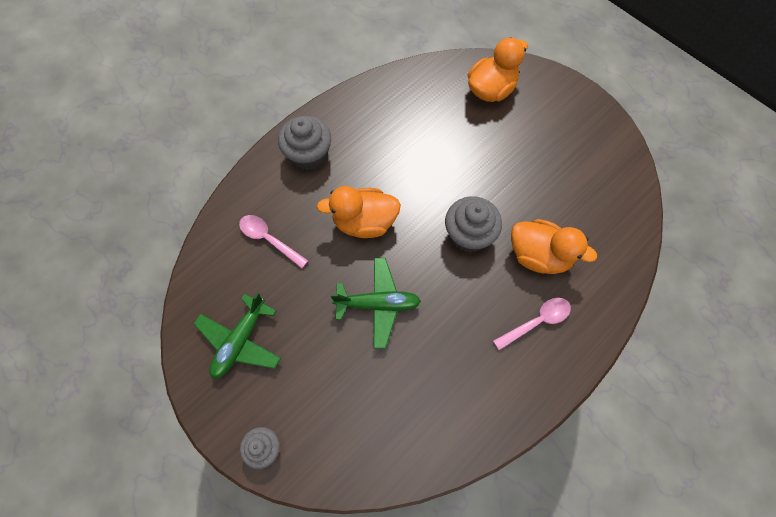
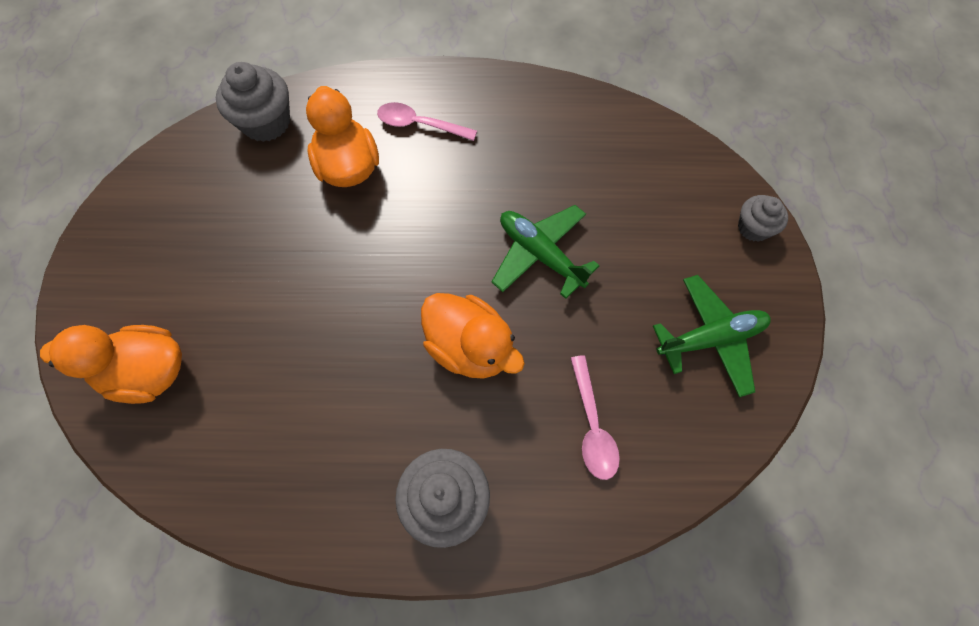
camera: 135 degrees left, 0 degrees up
(469, 235) = (384, 239): grey cupcake -> grey cupcake (266, 122)

